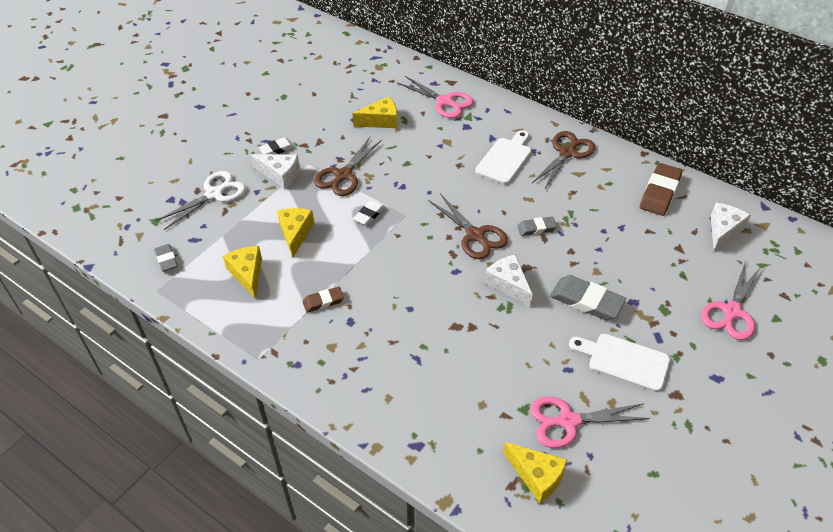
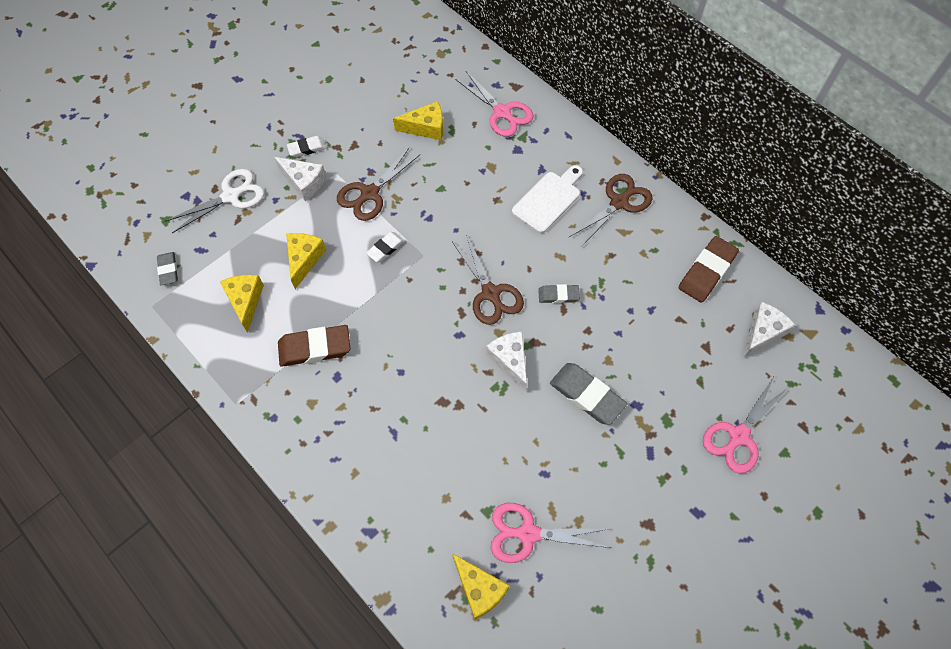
camera: 10 degrees right, 15 degrees up
(323, 301) = (315, 348): brown eraser -> brown eraser, size x1.75
(624, 361) = (605, 475): white cutting board -> none

